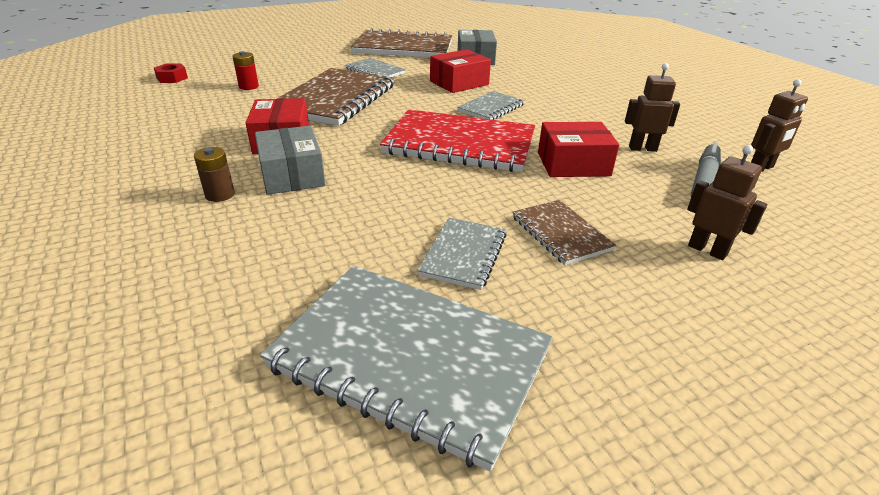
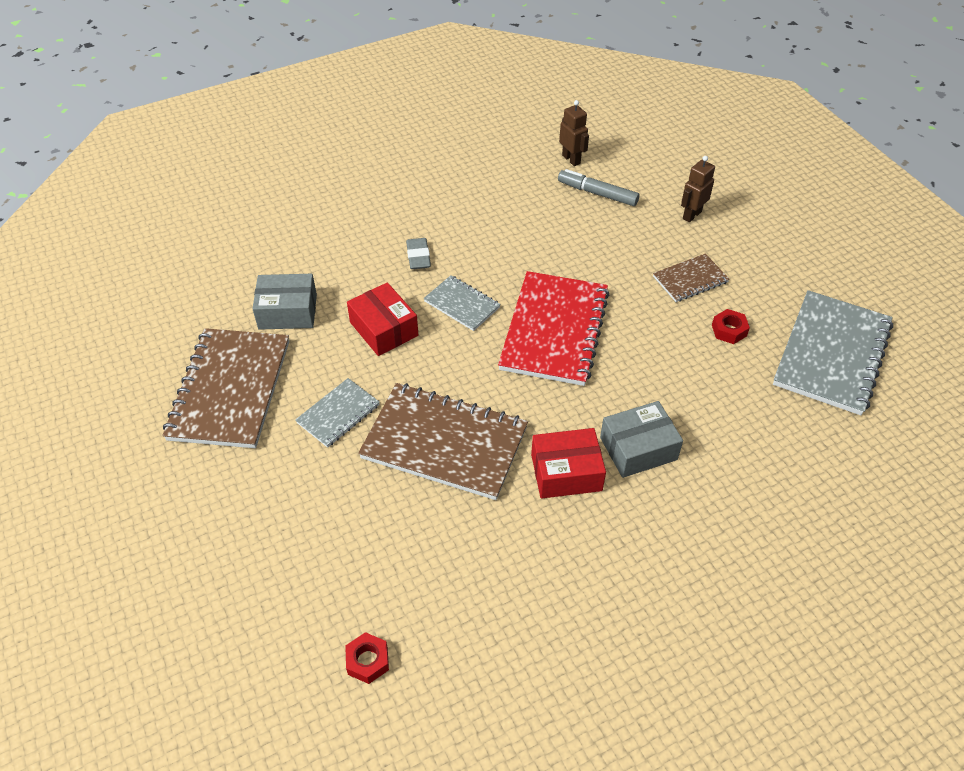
camera: 90 degrees left, 15 degrees up
(220, 195) = (685, 495): brown battery -> none
(248, 86) = (402, 547): red battery -> none
(463, 254) = (729, 330): grey notebook -> red nut
(549, 94) = (418, 256): none -> grey eraser
(573, 164) = (582, 259): red box -> none
(642, 148) = (545, 214): brown robot -> none

